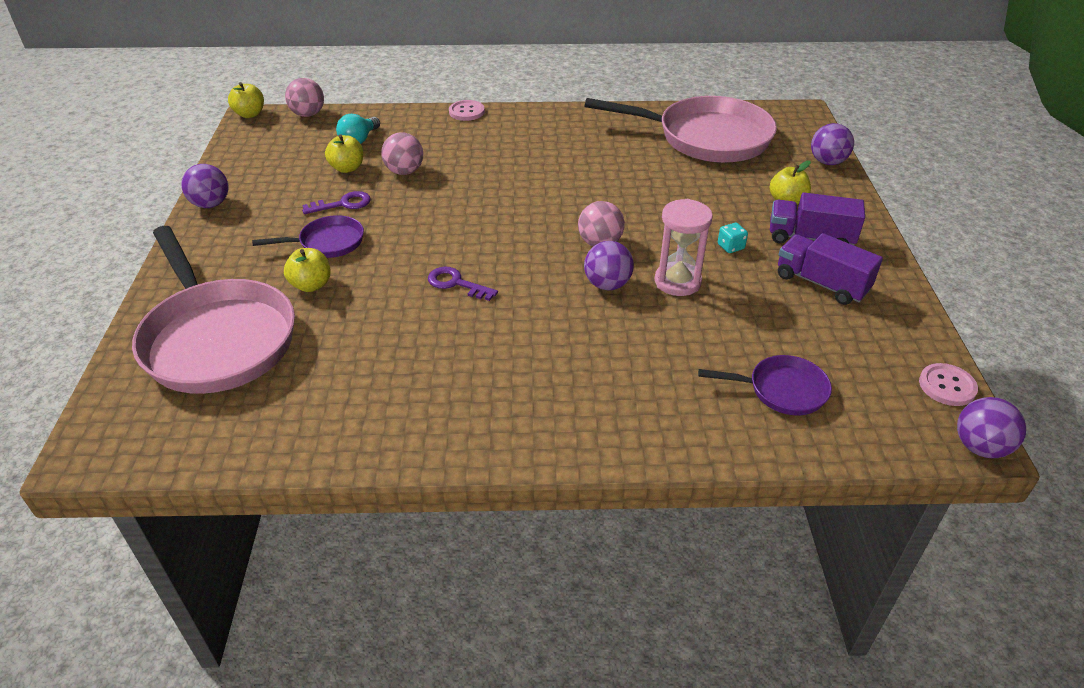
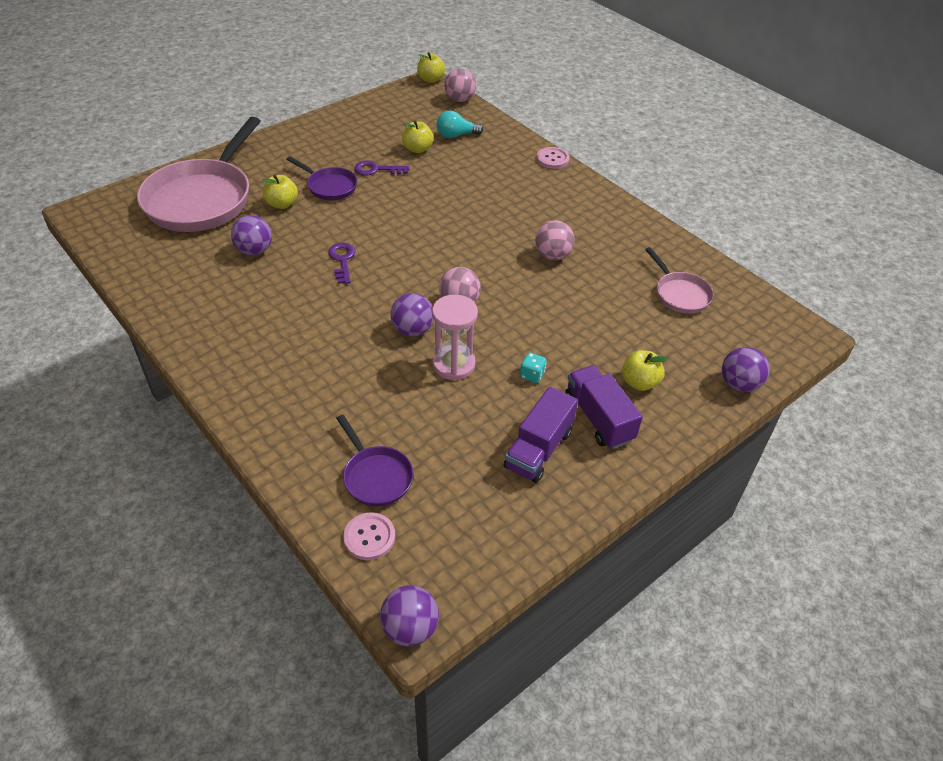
camera: 50 degrees right, 5 degrees up
(211, 204) = (320, 123): purple ball -> purple ball (254, 251)
(343, 204) = (376, 170): purple key -> purple key turned 150 degrees clockwise
(404, 171) = (442, 173): pink ball -> pink ball (552, 255)
(706, 138) = (680, 294): pink pan -> pink pan, size x0.48
(821, 283) = (538, 449): purple truck -> purple truck turned 150 degrees counterclockwise
(947, 386) = (473, 581): pink button -> pink button (369, 537)

